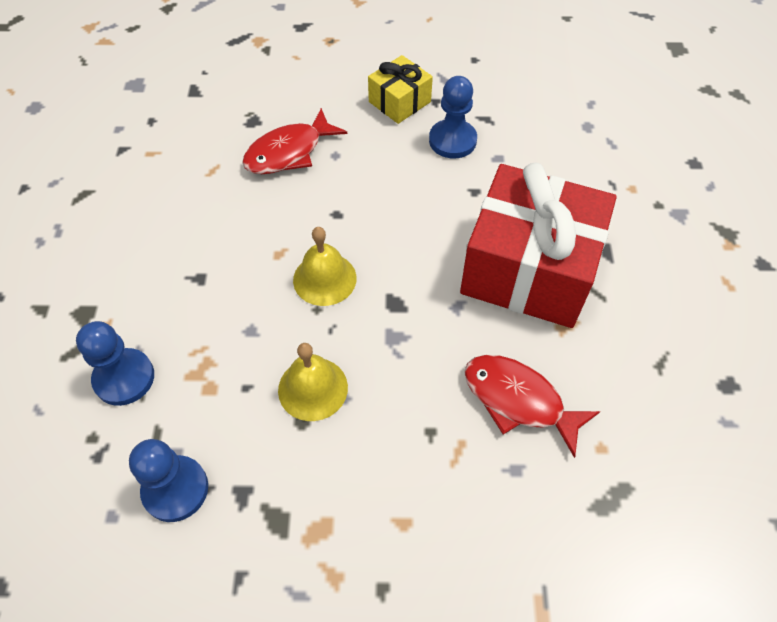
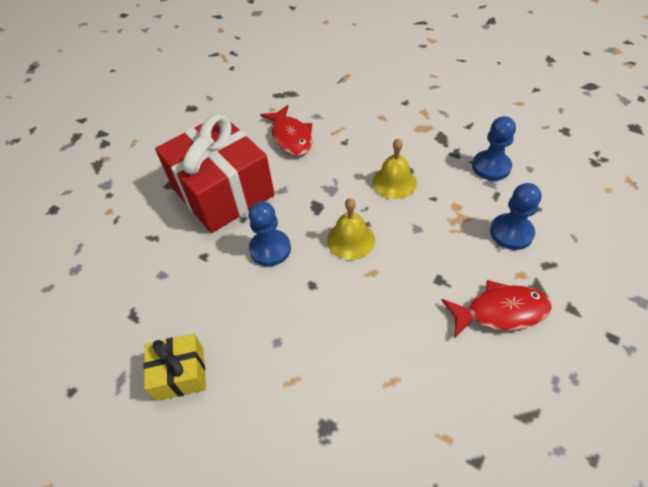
camera: 145 degrees left, 5 degrees down
(289, 152) = (314, 365): red fish -> red fish (500, 312)
(452, 141) = (177, 306): blue pawn -> blue pawn (270, 249)

